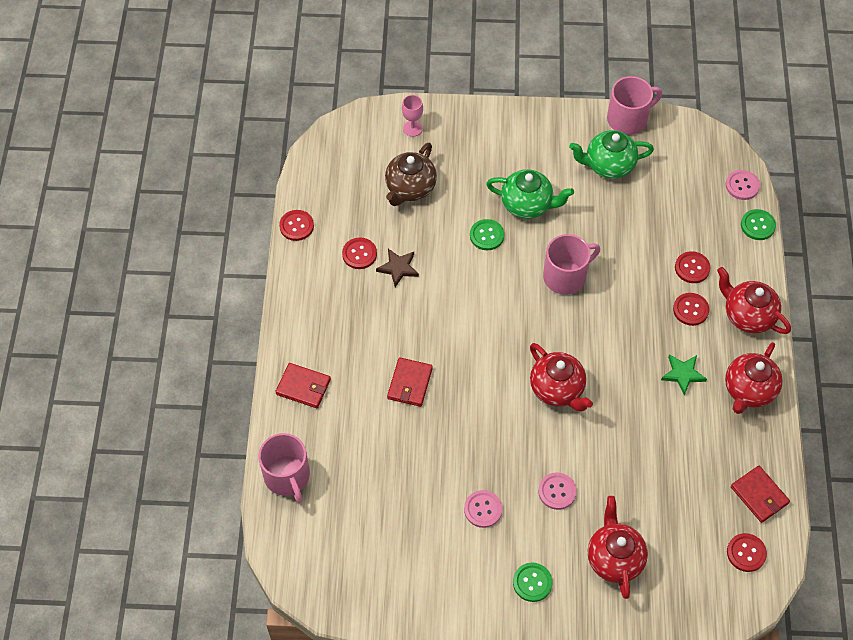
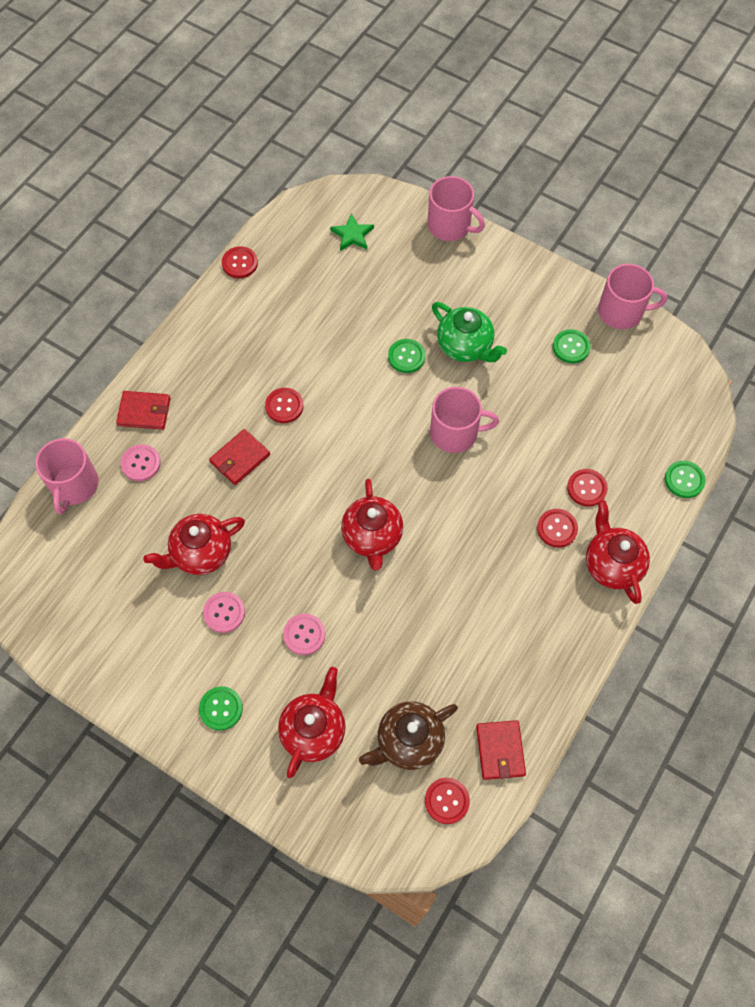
camera: 30 degrees right, 5 degrees up
(303, 387) = (144, 412): red wallet -> red wallet turned 45 degrees counterclockwise
(359, 254) = (277, 316): red button -> red button (284, 406)
(398, 268) = (303, 346): brown star -> none
(410, 188) = (365, 278): brown teapot -> brown teapot (408, 741)
(412, 128) = (406, 224): pink goblet -> none
(449, 113) = (450, 225): none -> pink mug
(608, 165) = (571, 347): green teapot -> green button
(683, 374) = (505, 587): green star -> green star (352, 235)
(742, 185) = (695, 432): pink button -> pink button (141, 463)
(748, 390) = (561, 639): red teapot -> red teapot (201, 553)

